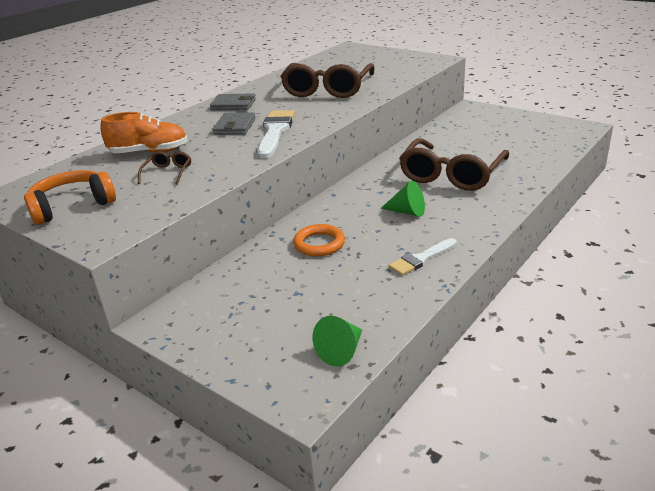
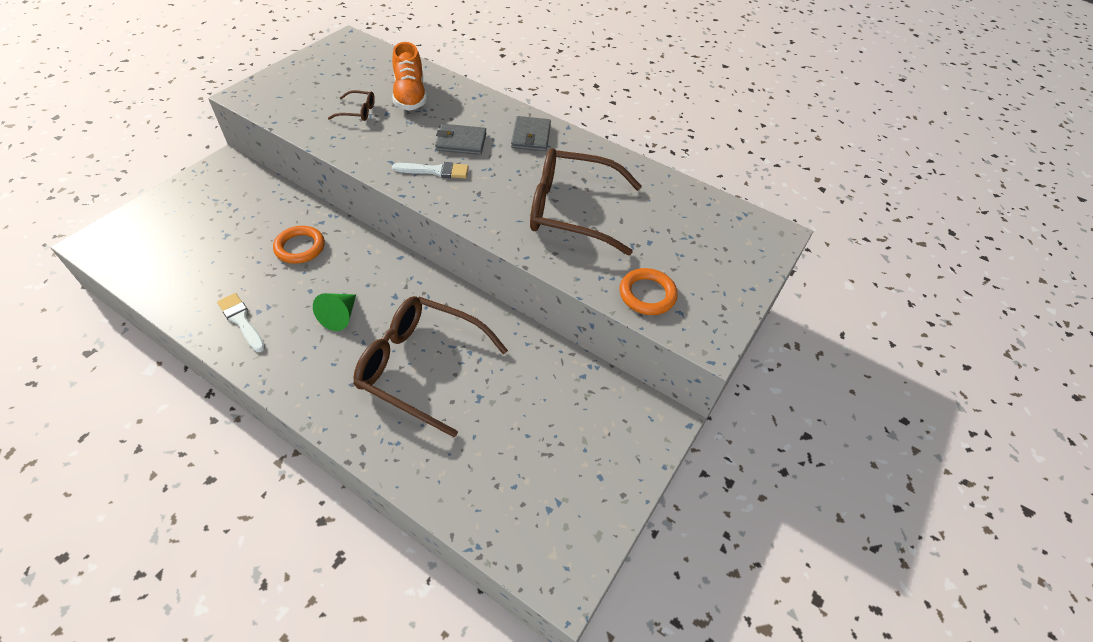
camera: 80 degrees right, 20 degrees up
(72, 206) = (313, 73): orange headphones -> none
(275, 132) = (435, 171): white brush -> white brush, size x0.63
(341, 351) = (134, 262): green cone -> none
(407, 71) = (647, 294): none -> orange ring

